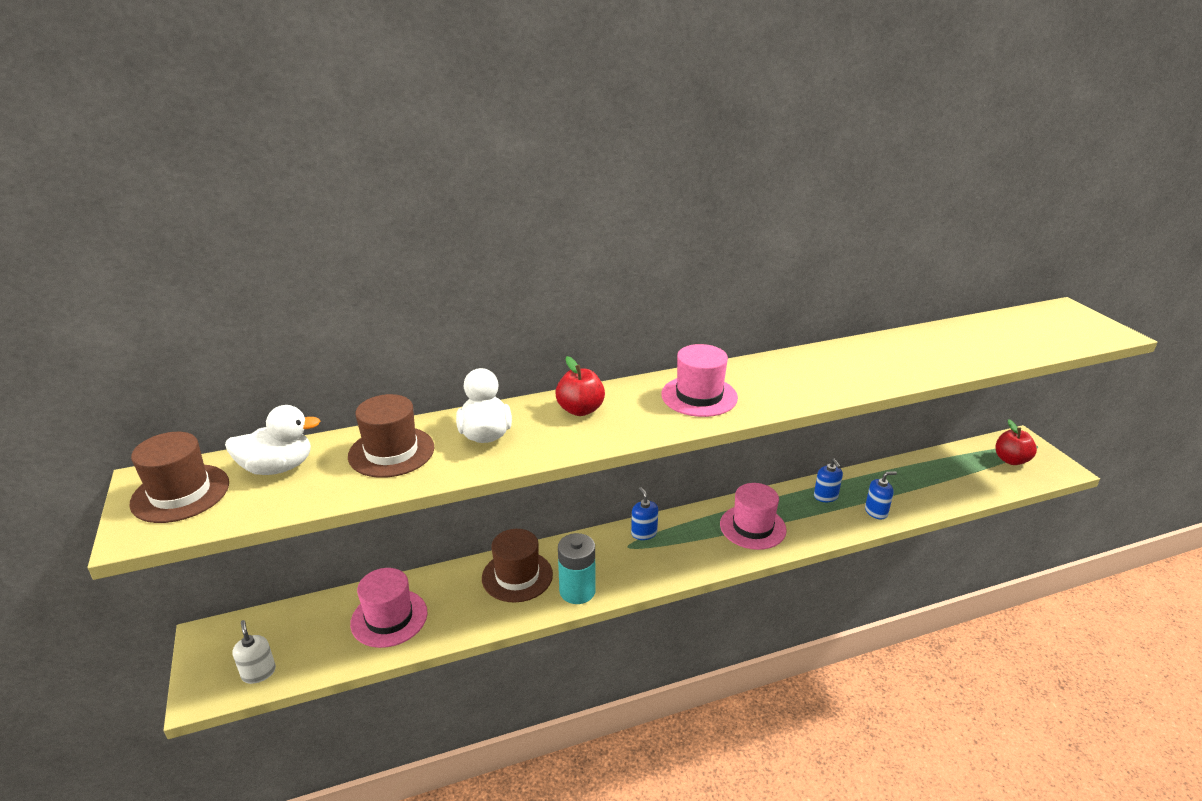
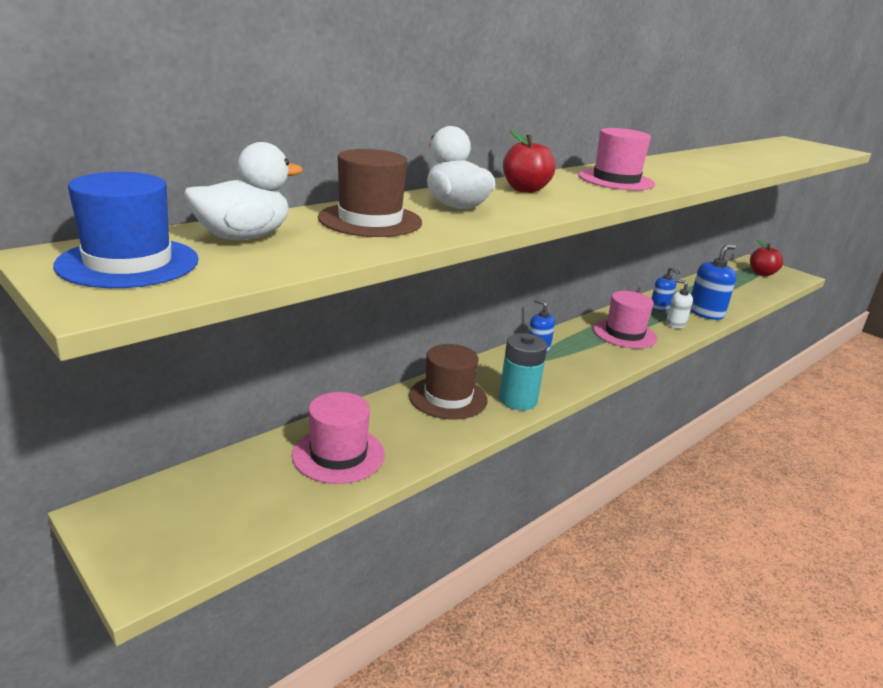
camera: 25 degrees left, 5 degrees down
(180, 493) = (128, 263): brown hat -> blue hat
(259, 673) = (212, 537): white soap dispenser -> white soap dispenser (675, 324)
(876, 511) = (705, 313): blue soap dispenser -> blue soap dispenser, size x1.61

